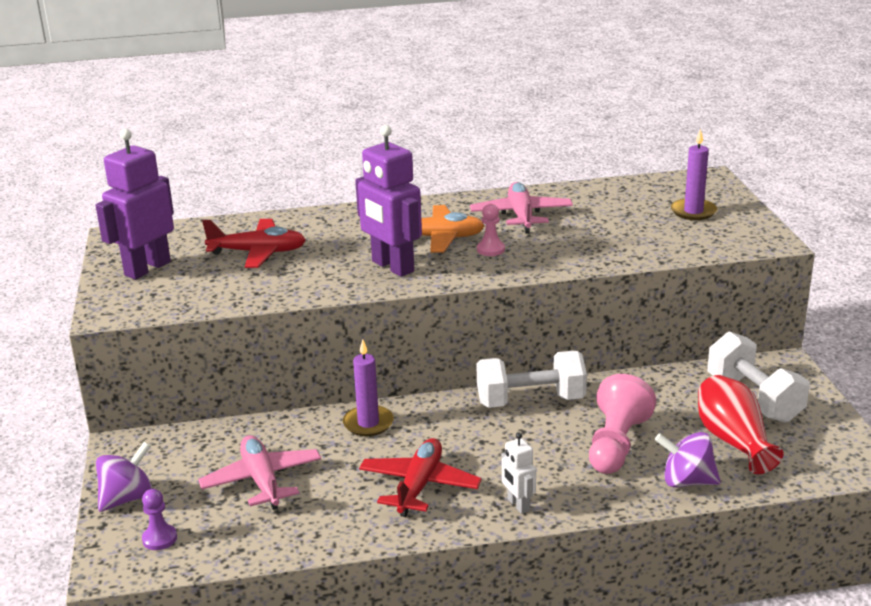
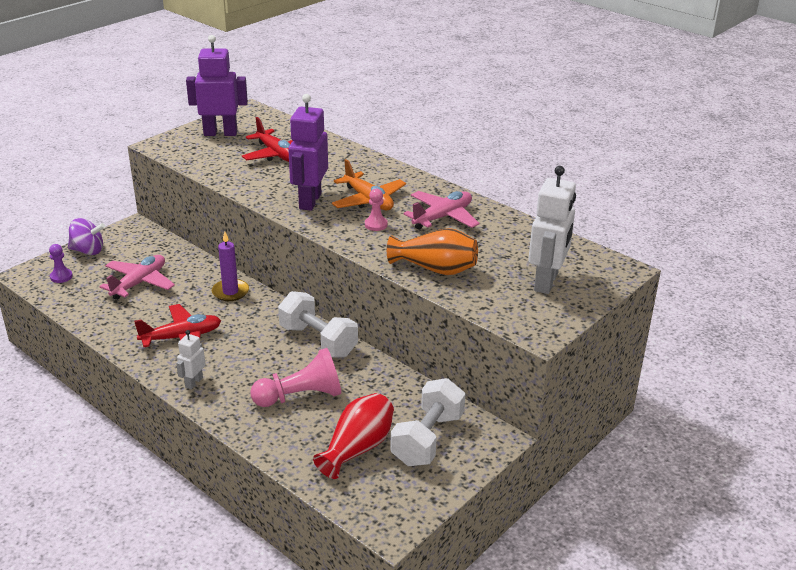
camera: 50 degrees right, 5 degrees up
(612, 249) = (435, 269): none -> orange vase
(686, 481) = (284, 444): purple spinning top -> none
(693, 212) = (546, 282): purple candle -> white robot

